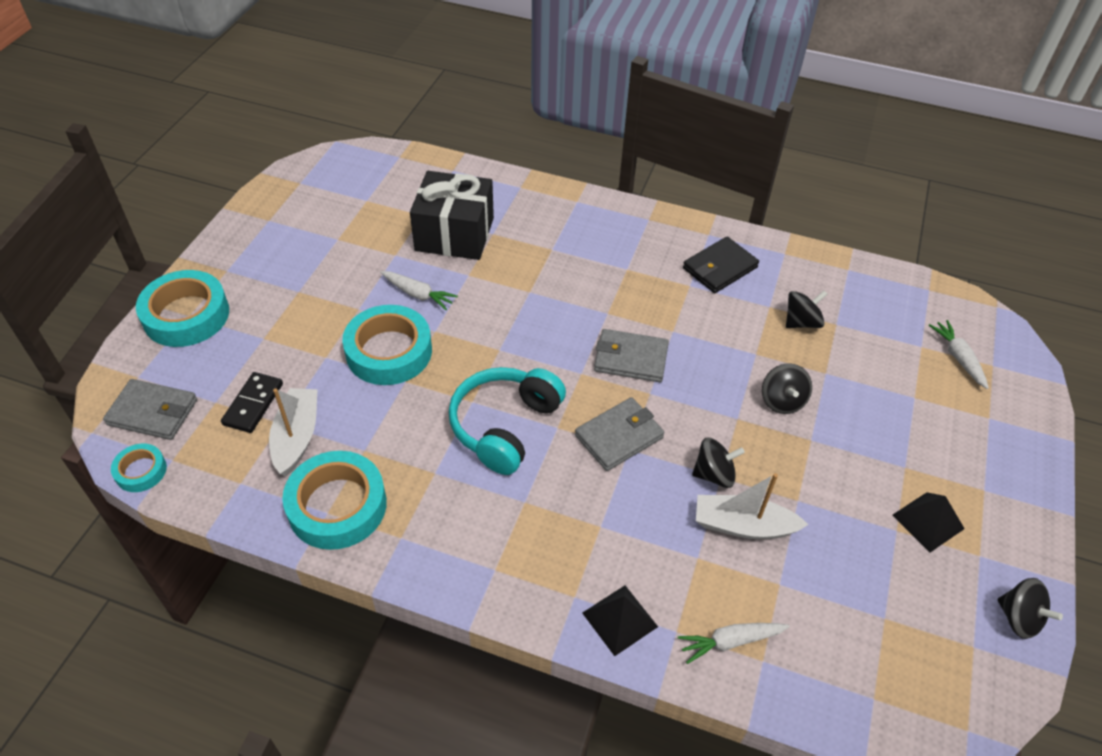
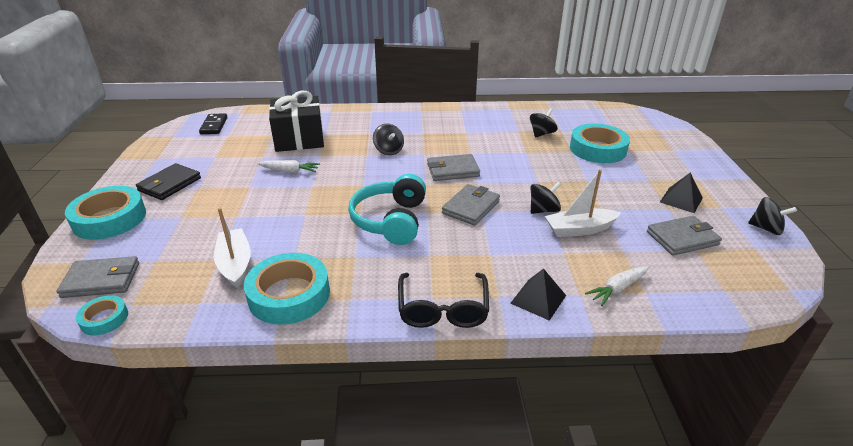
camera: 20 degrees left, 15 degrees down
(253, 404) = (189, 254): black domino -> black domino (214, 125)
(389, 351) = (284, 203): turquoise tape -> turquoise tape (597, 149)
(497, 592) = (443, 310): none -> black glasses
(719, 268) = (478, 122): black wallet -> black wallet (169, 184)
(782, 401) = (557, 168): black spinning top -> black spinning top (388, 150)
(878, 591) = (682, 238): none -> grey wallet
(958, 358) = (636, 130): white carrot -> none

